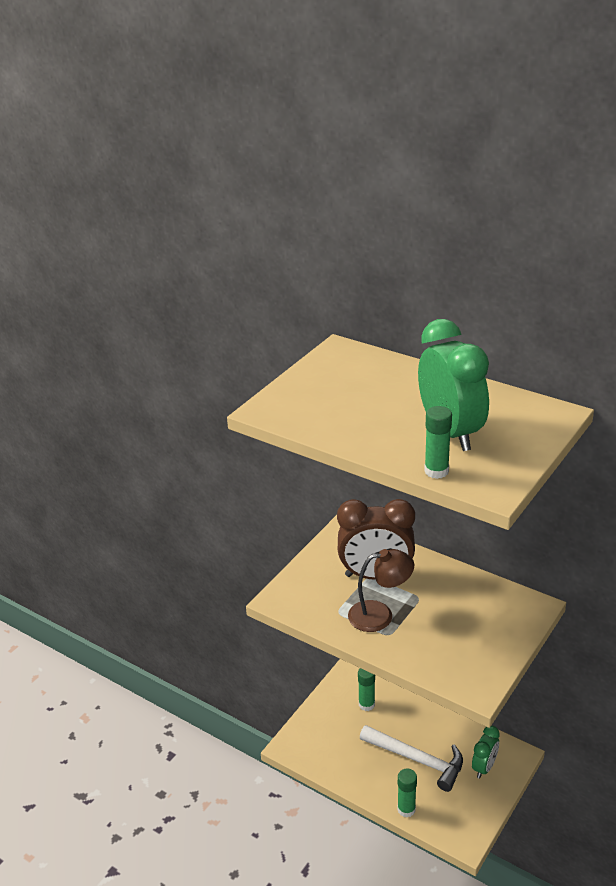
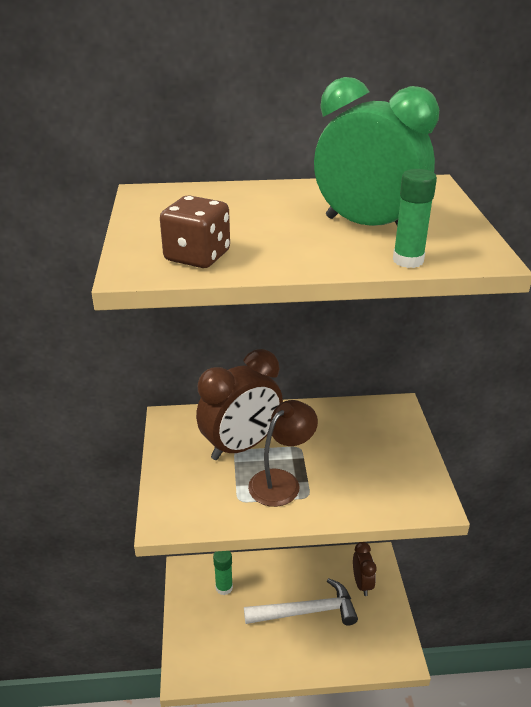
camera: 40 degrees left, 0 degrees up
(309, 415) = (197, 256): none -> brown dice
(406, 809) = (335, 664): green glue stick -> none
(484, 767) = (362, 583): green clock -> brown clock

